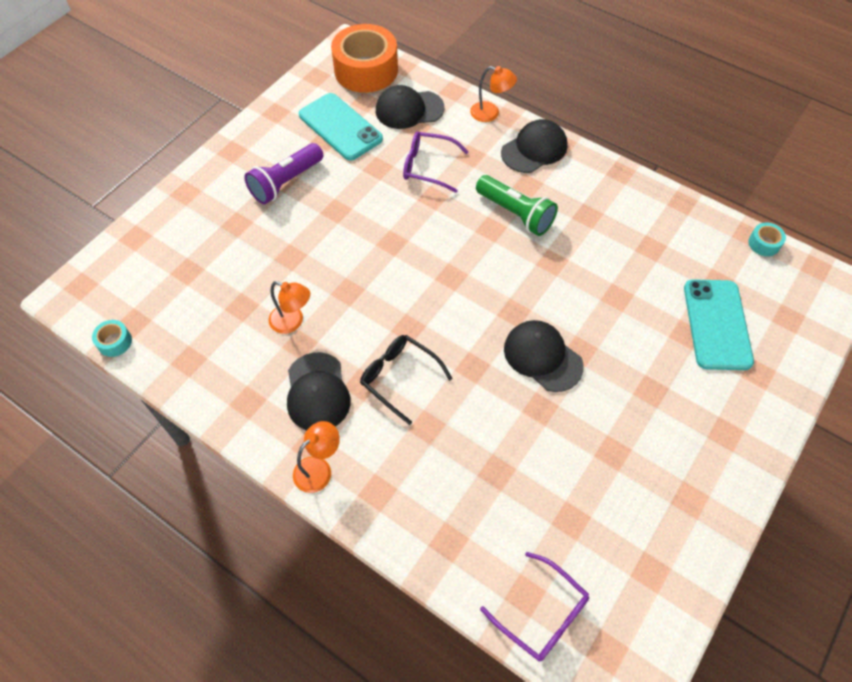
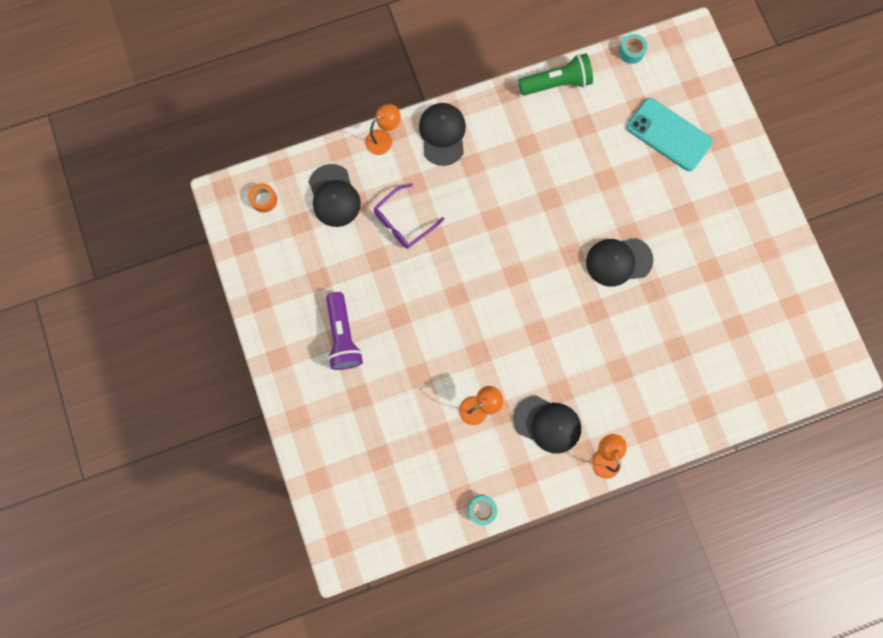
camera: 55 degrees left, 20 degrees up
(114, 342) = (410, 542): turquoise tape -> turquoise tape (482, 509)
(340, 127) = (314, 260): turquoise phone -> none
(366, 70) = (264, 200): orange tape -> orange tape, size x0.42
(399, 378) = (572, 363): black glasses -> none
(409, 109) = (334, 196): black cap -> black cap turned 45 degrees counterclockwise
(515, 214) = (492, 192): green flashlight -> green flashlight (556, 83)
(541, 613) = (777, 385): purple glasses -> none

